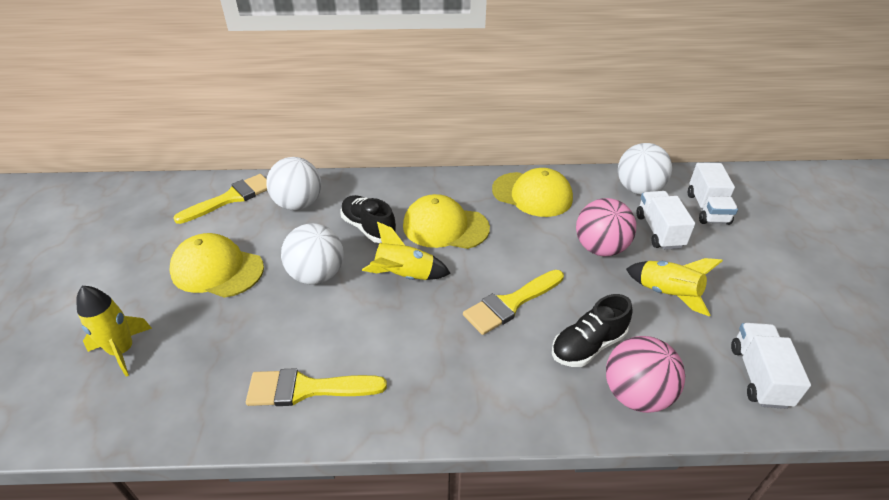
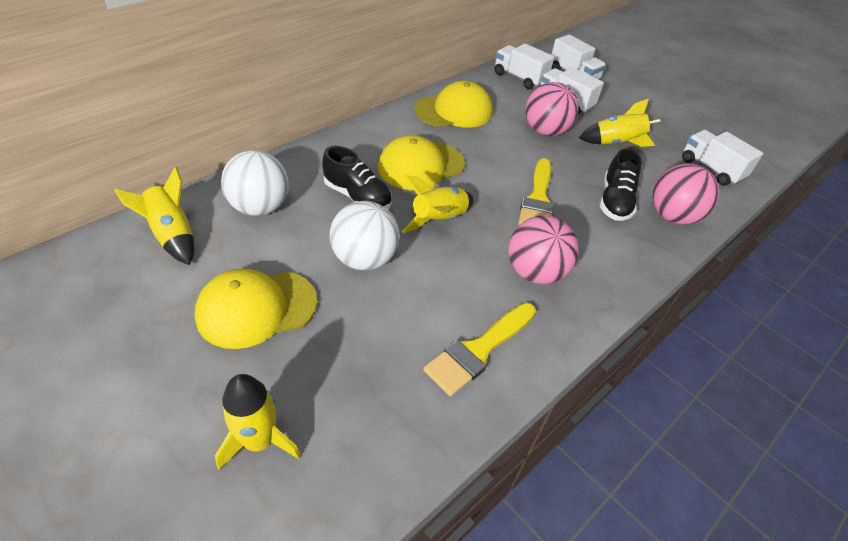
camera: 45 degrees left, 5 degrees up
(231, 198) = (172, 235): yellow brush -> yellow rocket
(368, 228) = (357, 197): black shoe -> black shoe turned 150 degrees counterclockwise
(427, 360) = (535, 272): none -> pink ball
(638, 189) = (519, 78): white ball -> white truck

